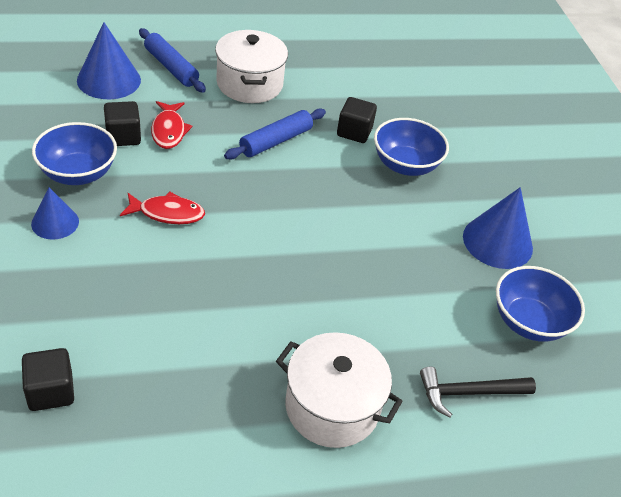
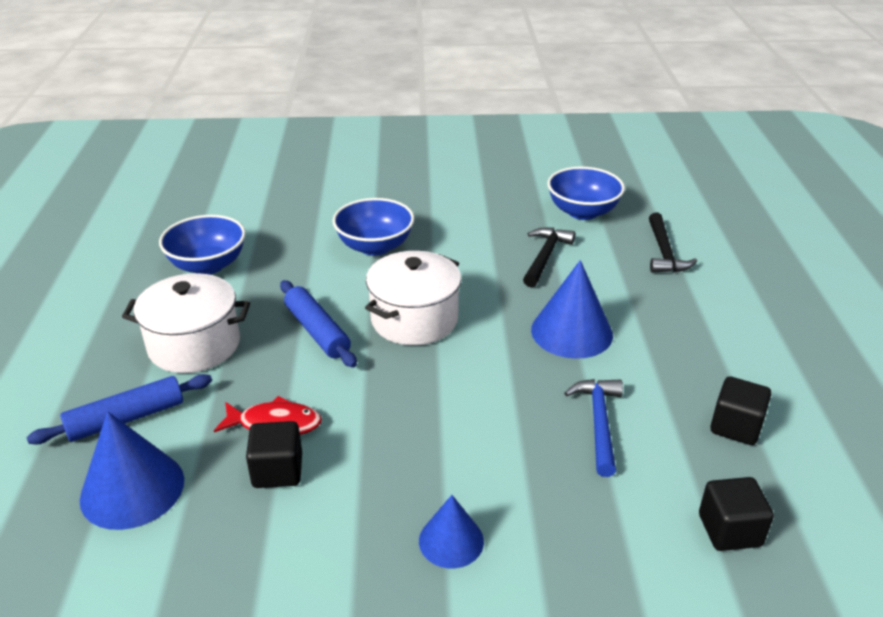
camera: 75 degrees left, 10 degrees down
(78, 173) = (350, 519): blue bowl -> blue bowl (208, 265)
(167, 213) = (439, 428): red fish -> none
(178, 312) = (598, 423): none -> blue hammer
(332, 406) = (697, 326): white pot -> white pot (414, 319)
(354, 132) = (313, 273): black cube -> black cube (735, 427)
(426, 285) = (545, 257): none -> black hammer
(497, 242) = (488, 211): blue cone -> blue cone (571, 332)

